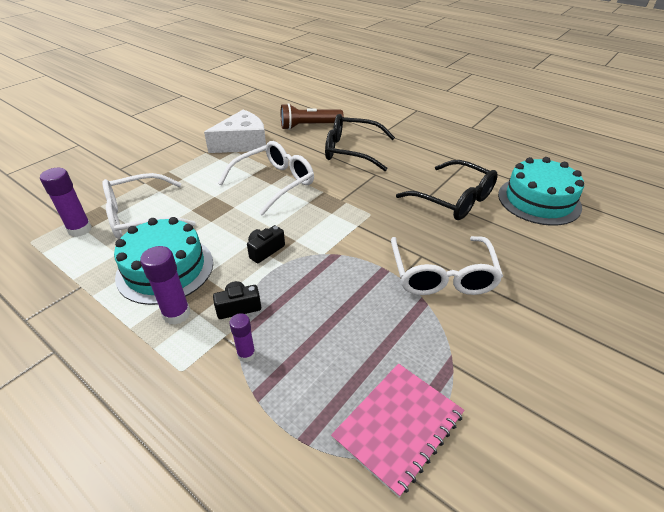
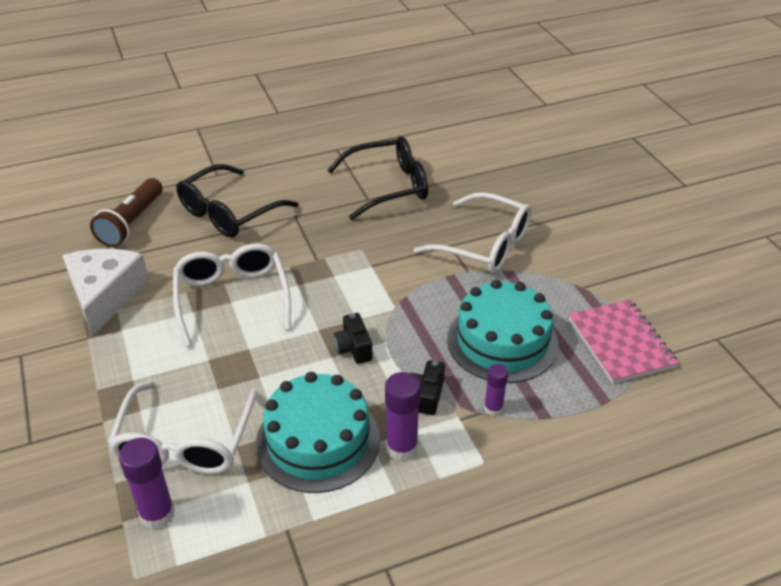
camera: 60 degrees left, 0 degrees up
(539, 200) = (435, 141): turquoise cake -> turquoise cake (502, 341)

